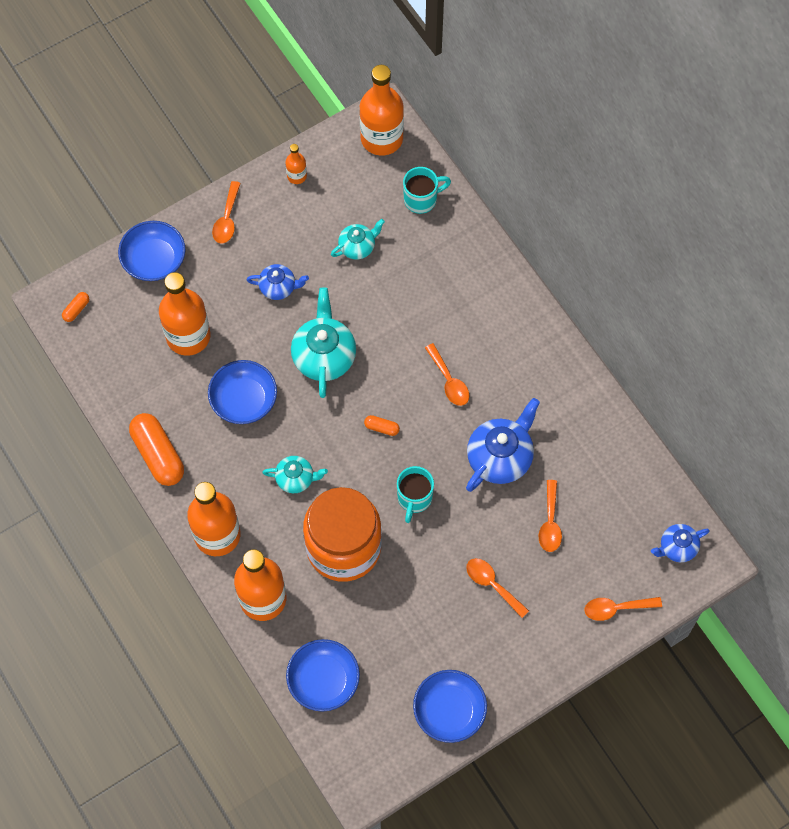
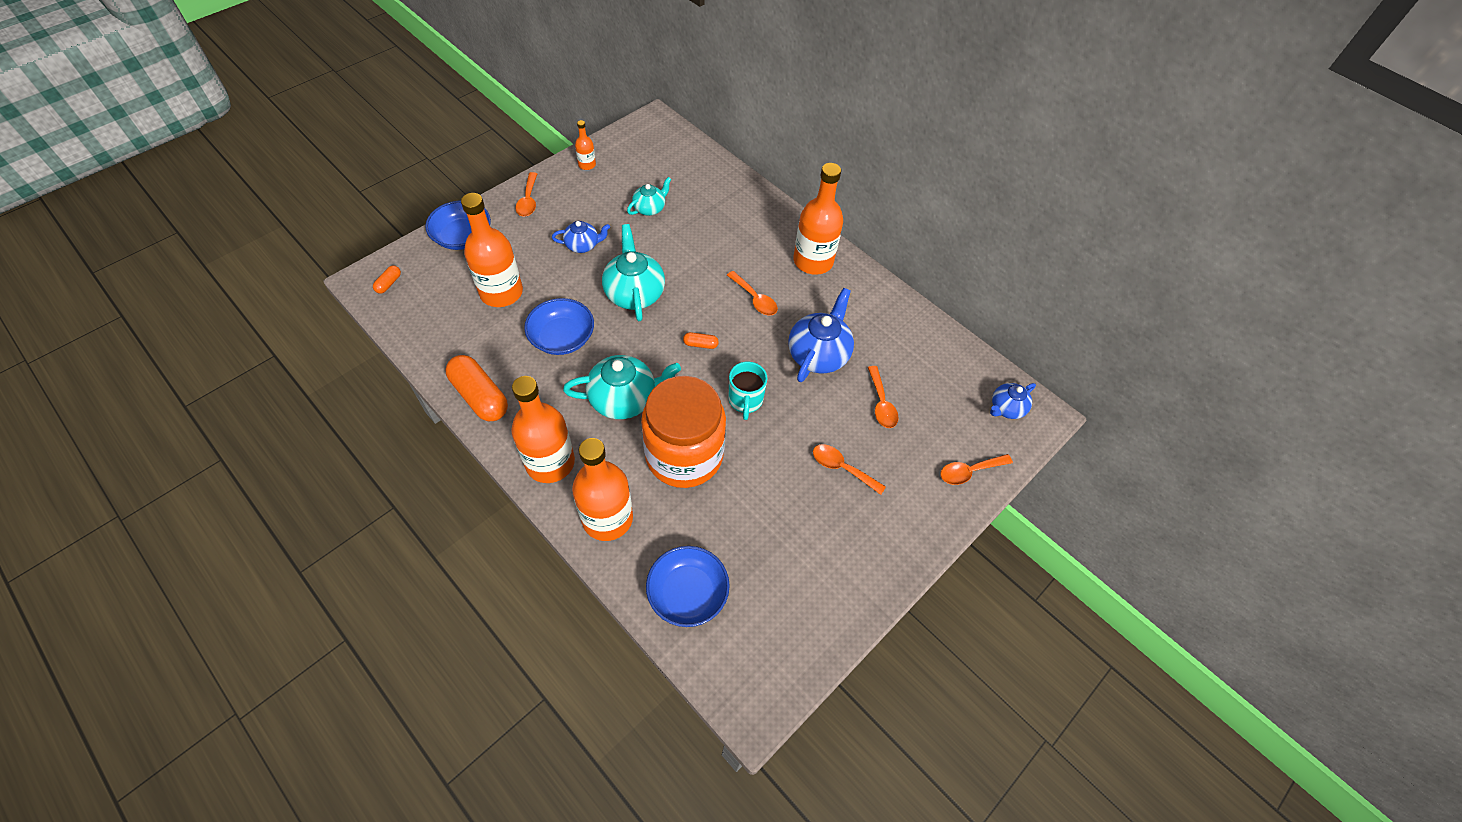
camera: 15 degrees left, 10 degrees down
(295, 479) = (624, 399): turquoise teapot -> turquoise teapot, size x1.73
(381, 138) = (655, 133): orange bottle -> orange bottle (813, 261)
(422, 199) = (699, 170): turquoise mug -> none
(449, 711) = (831, 602): blue bowl -> none

